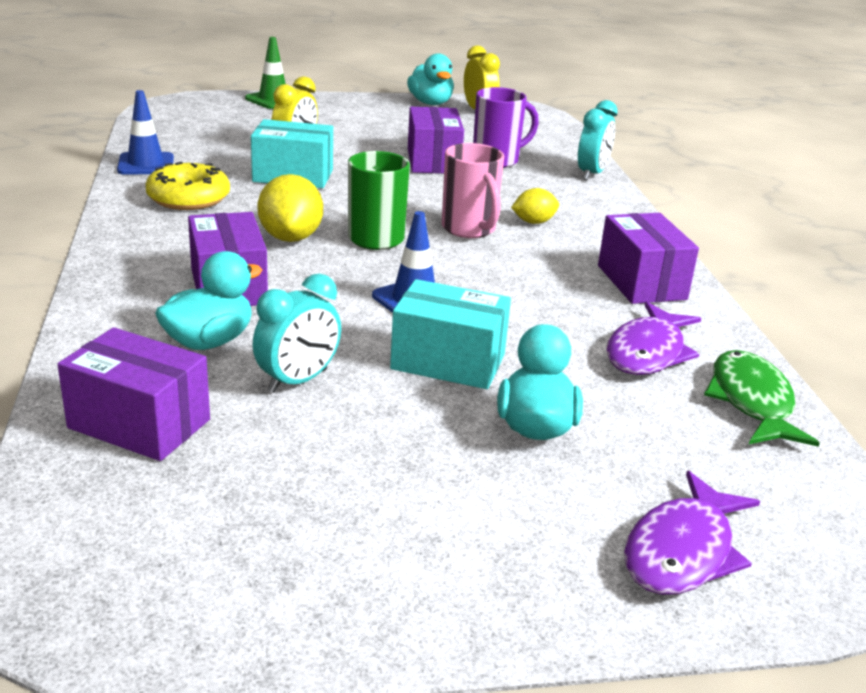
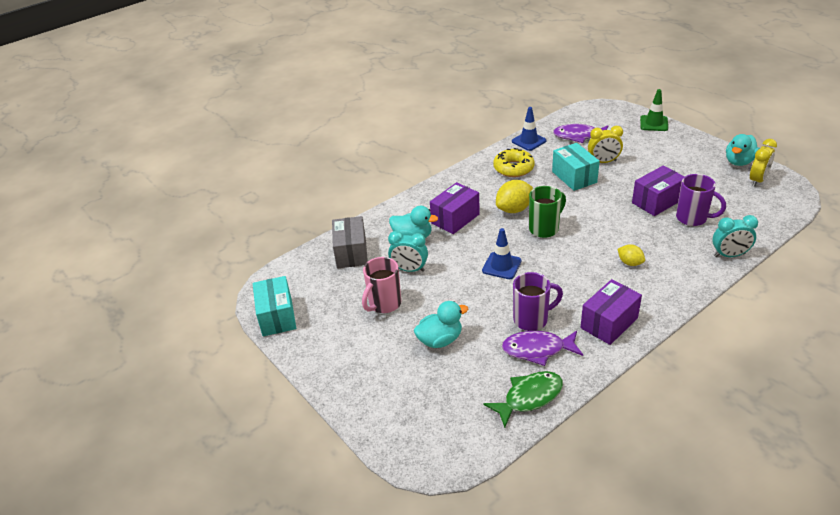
camera: 65 degrees right, 10 degrees up
(139, 424) = (351, 253): purple box -> grey box
(448, 362) = (462, 297): turquoise box -> turquoise box (277, 316)
(469, 229) = (592, 248): pink mug -> pink mug (384, 304)
(573, 329) = (532, 319): none -> purple mug
(682, 551) = (396, 408): purple fish -> purple fish (578, 136)

